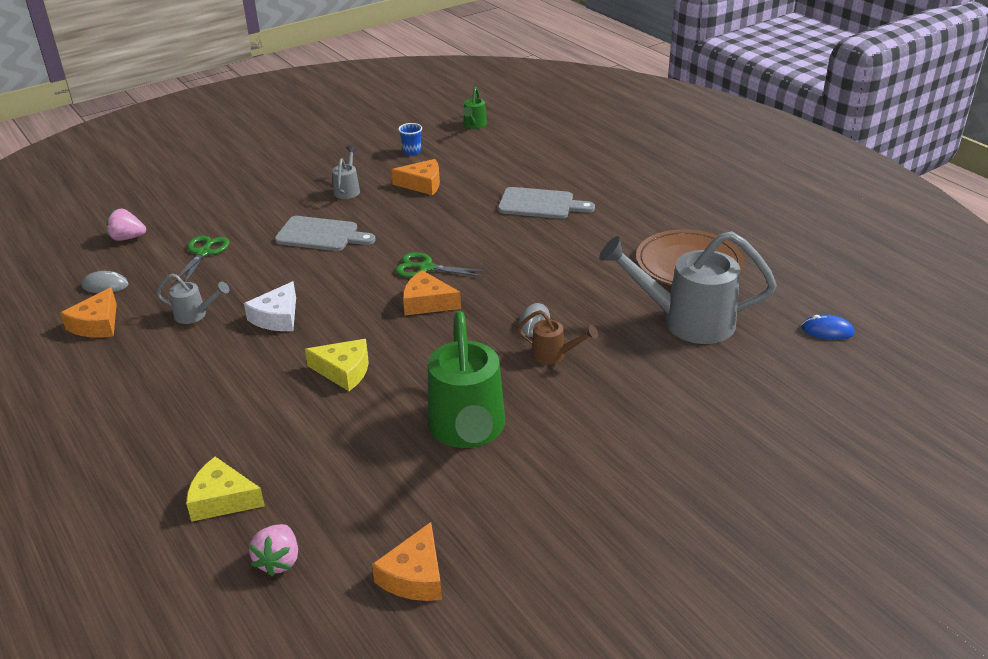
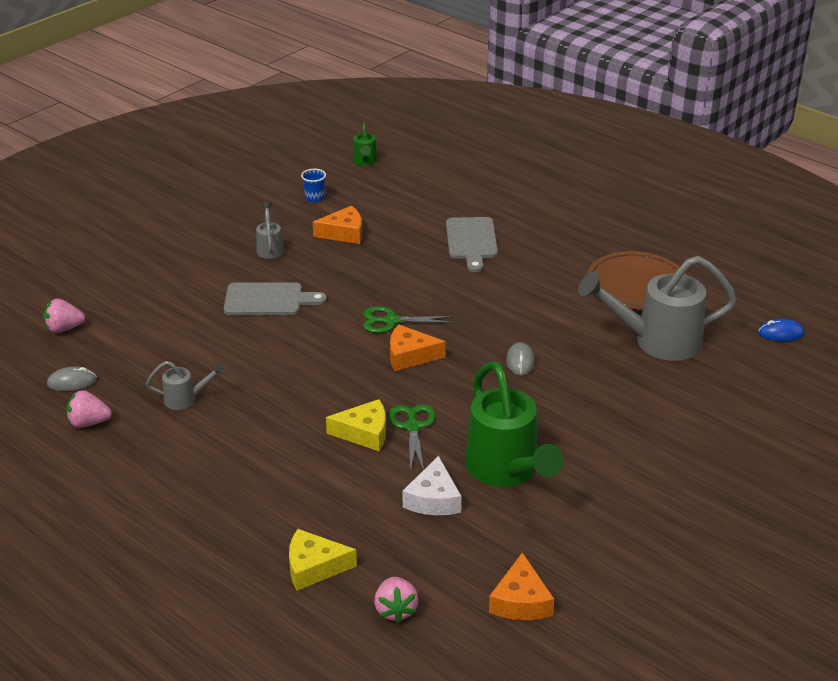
camera: 15 degrees left, 0 degrees up
(97, 324) = (88, 423): orange cheese -> pink strawberry
(203, 253) = (156, 334): green scissors -> green scissors (412, 427)
(277, 317) = (270, 390): white cheese -> white cheese (433, 499)
(540, 204) = (471, 241): grey cutting board -> grey cutting board turned 90 degrees clockwise
(553, 355) = (552, 390): brown watering can -> none

